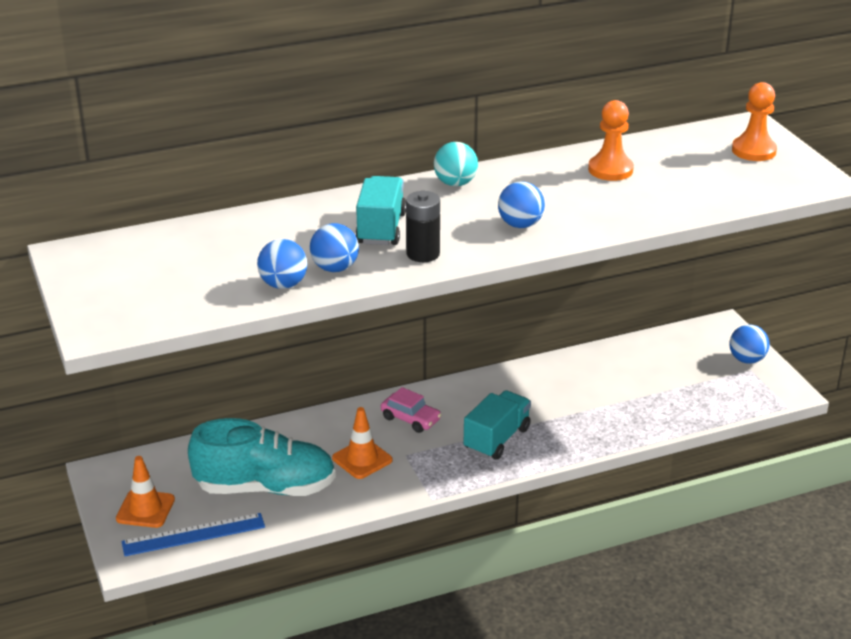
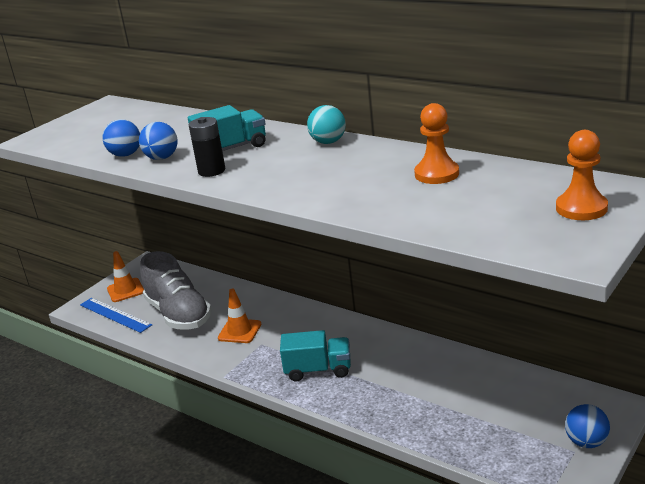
camera: 60 degrees right, 5 degrees down
(265, 487) = (178, 314): turquoise shoe -> grey shoe
(410, 419) = (302, 327): pink car -> none
(520, 225) = (296, 180): blue ball -> none

